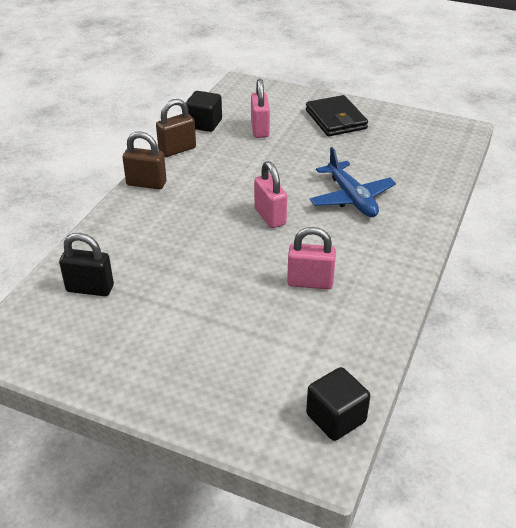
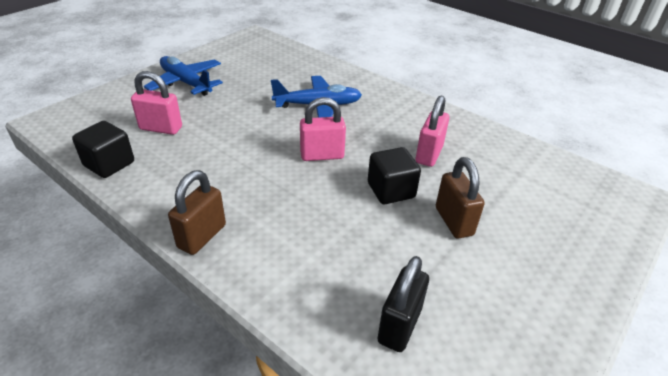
camera: 75 degrees left, 0 degrees up
(177, 150) = (147, 196): brown padlock -> brown padlock (453, 221)
(336, 119) = (186, 83): black wallet -> blue plane
(336, 418) = (592, 179): black cube -> black cube (391, 190)

